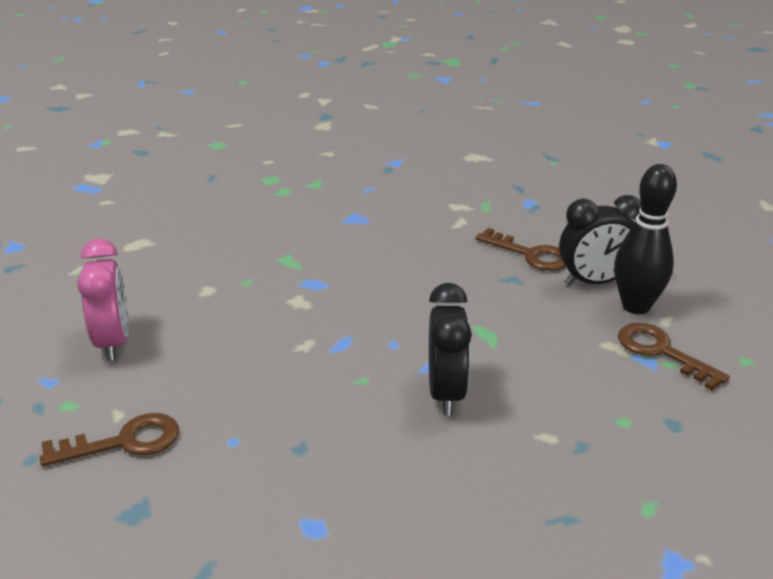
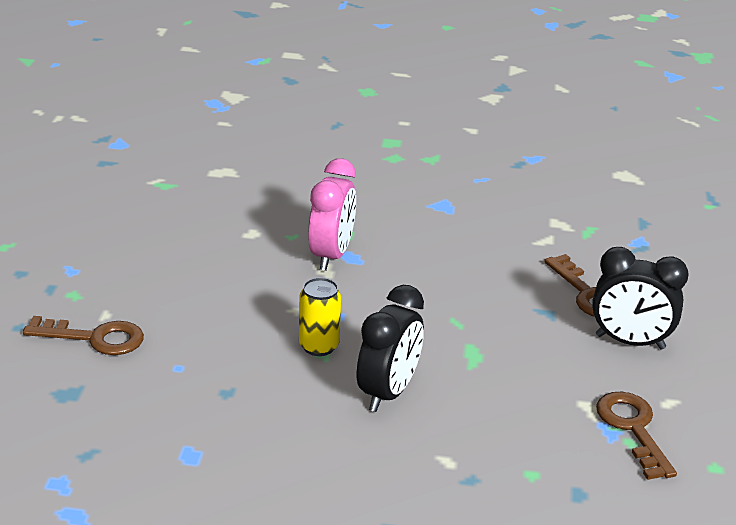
camera: 25 degrees right, 0 degrees up
(113, 342) = (142, 254): pink clock -> pink clock (331, 255)
(350, 373) = (319, 346): none -> yellow can
(636, 306) = (650, 379): black bowling pin -> none

